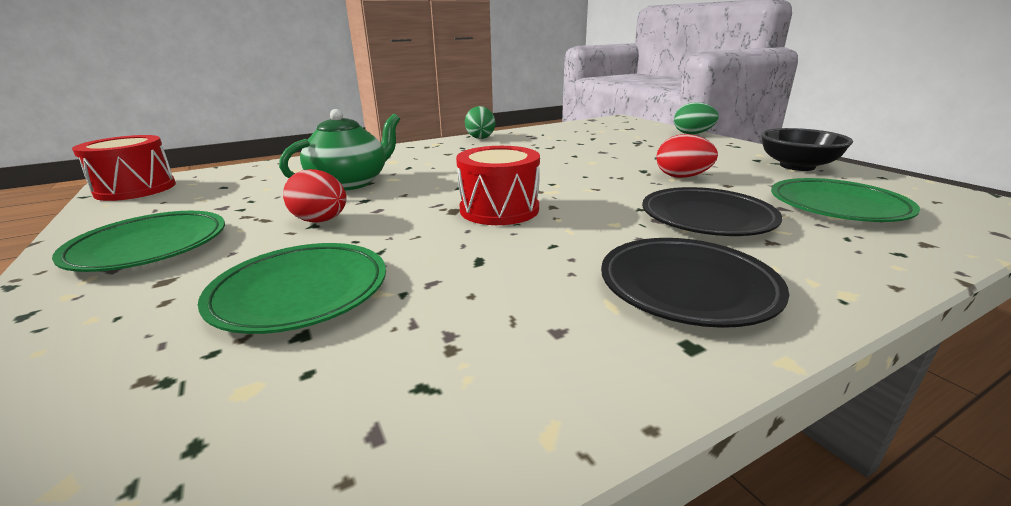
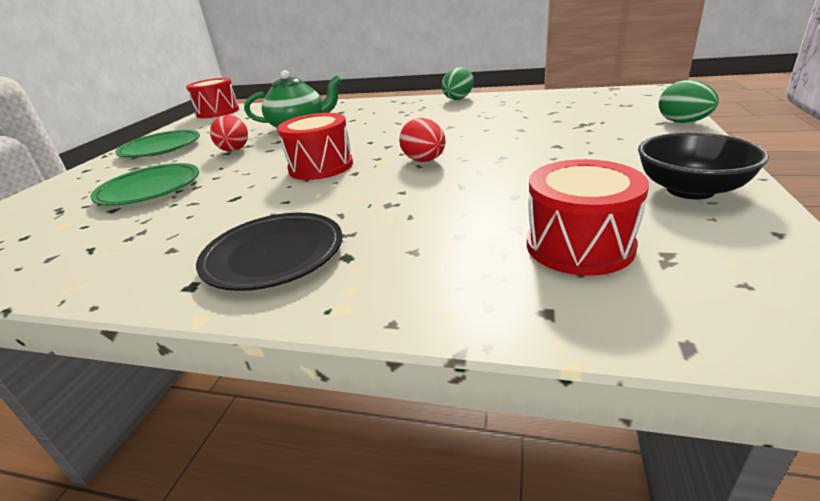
camera: 45 degrees right, 5 degrees up
(682, 177) = (517, 172): red egg -> red egg (424, 161)
(707, 218) = (425, 215): black plate -> none
(837, 206) = (579, 245): green plate -> red drum

